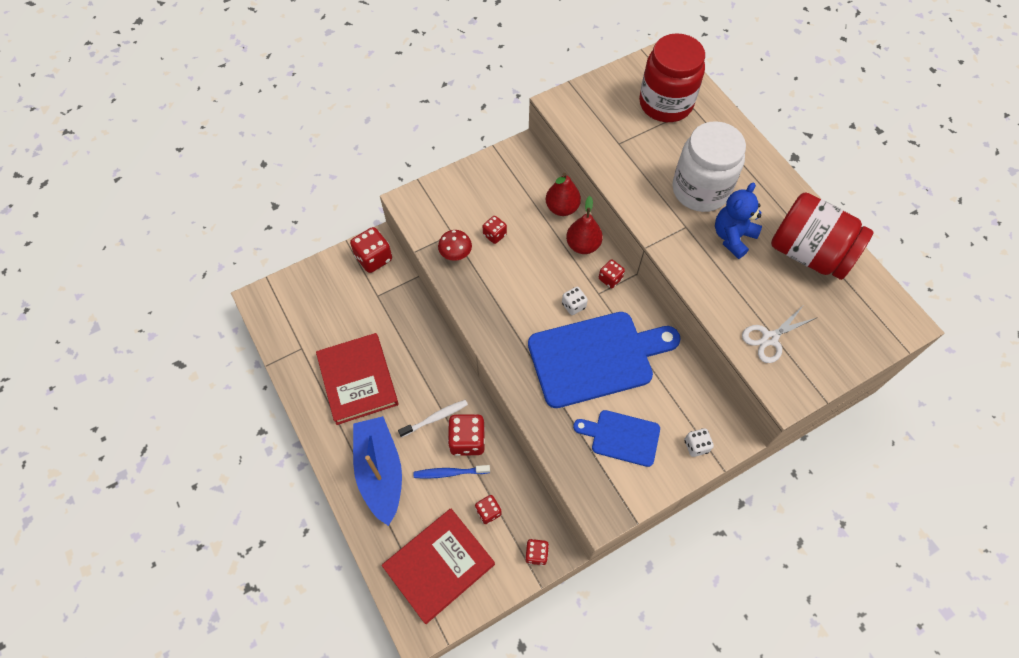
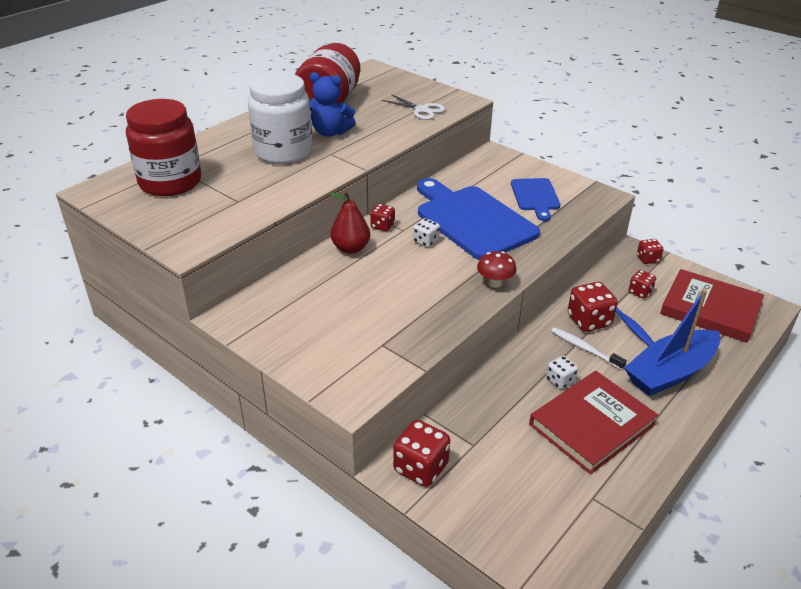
camera: 110 degrees left, 25 degrees down
(456, 254) = (410, 334): red mushroom -> red mushroom (495, 283)
(494, 235) = (367, 310): red dice -> none
(562, 208) = (307, 270): red pear -> none
(696, 446) = (513, 165): white dice -> white dice (560, 381)

